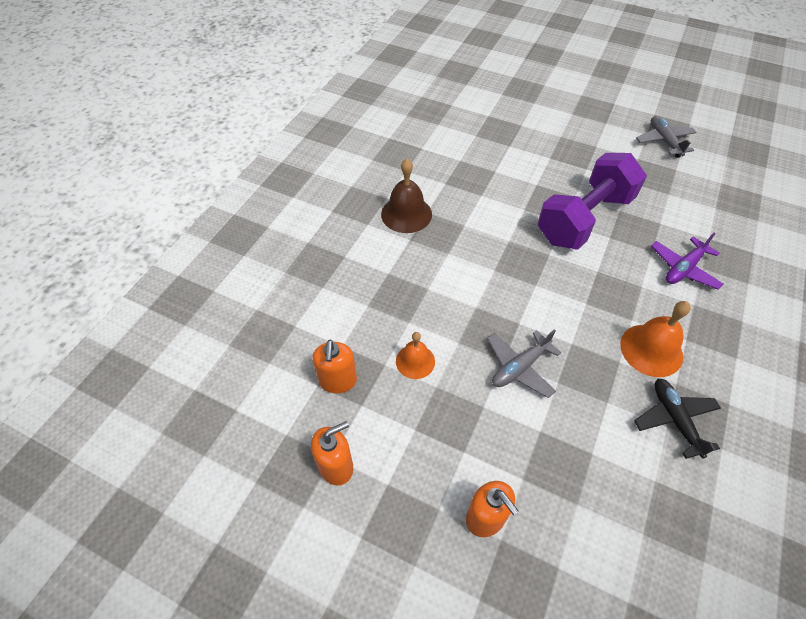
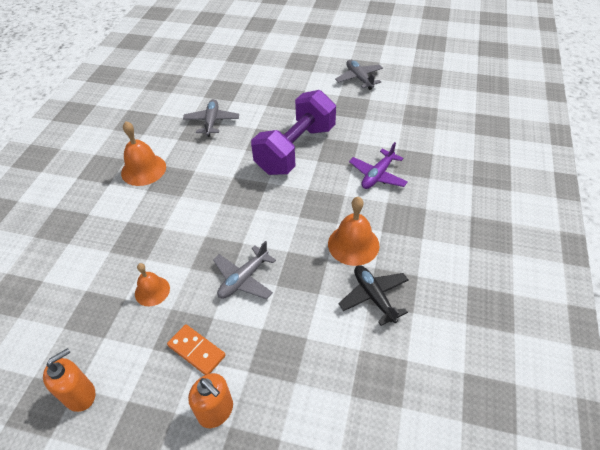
camera: 10 degrees left, 5 degrees down
(338, 381) = (82, 321): orange soap dispenser -> none
(406, 214) = (143, 169): brown bell -> orange bell
(465, 442) = (196, 350): none -> orange domino
(485, 168) = (212, 122): none -> grey plane

